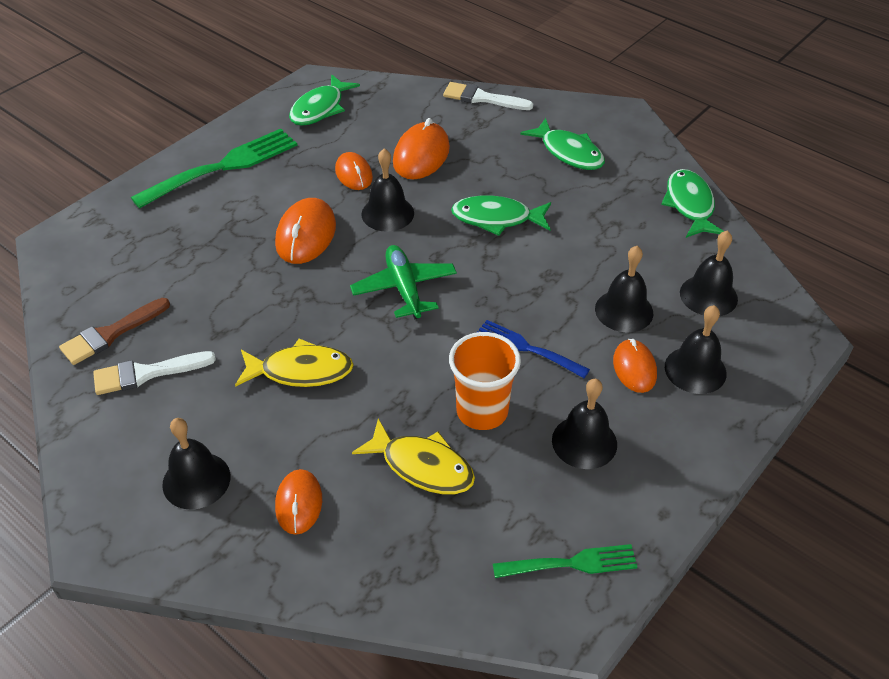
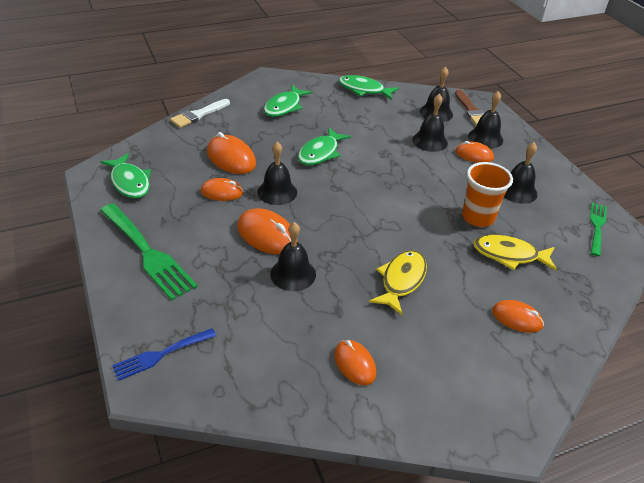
camera: 65 degrees left, 5 degrees down
(111, 334) = (295, 375): brown brush -> brown brush (471, 110)
(147, 373) = (354, 364): white brush -> orange mouse
(196, 480) = (476, 364): black bell -> black bell (293, 274)
(222, 167) = (147, 253): green fork -> green fork turned 150 degrees clockwise
(404, 288) = (355, 210): green plane -> none
(422, 466) = (509, 255): yellow fish -> yellow fish turned 135 degrees counterclockwise
(527, 348) = (438, 183): blue fork -> blue fork (161, 354)
(569, 152) = (284, 107): green fish -> green fish turned 135 degrees clockwise

